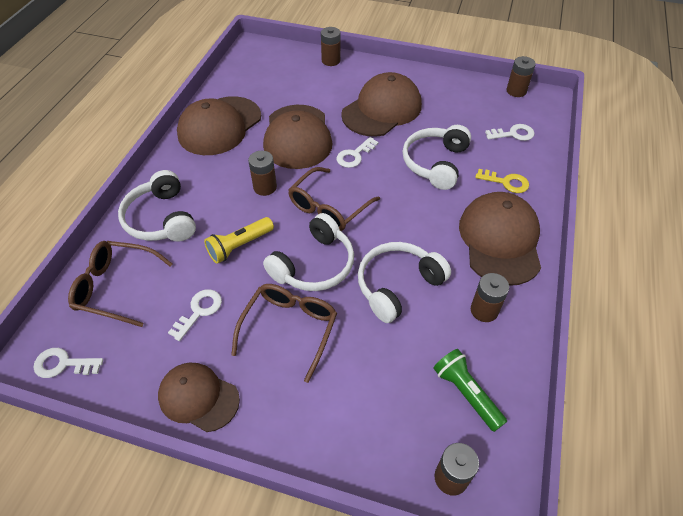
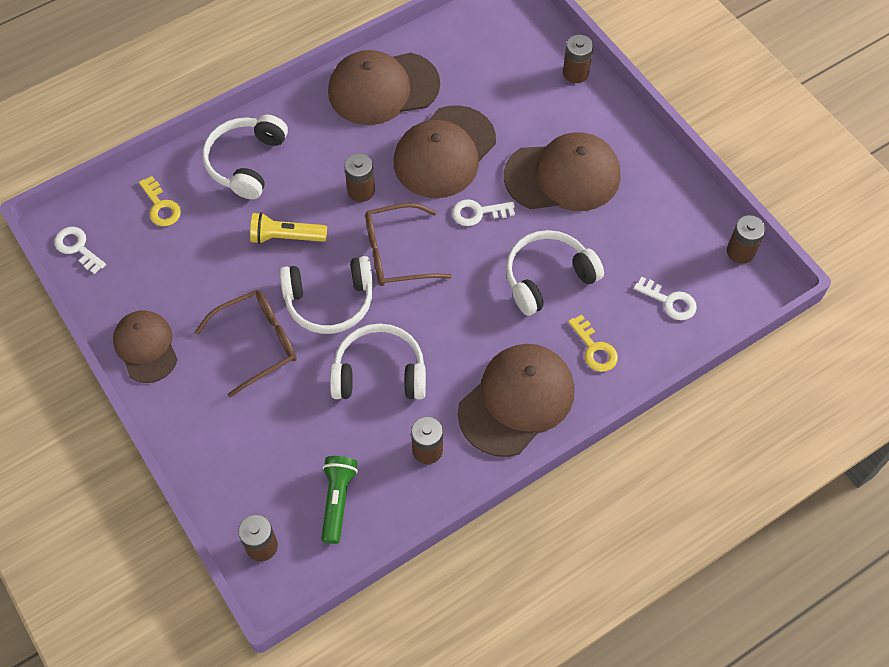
camera: 40 degrees right, 10 degrees up
(116, 287) = (161, 206): brown glasses -> yellow key
(199, 311) = (204, 275): white key -> none

